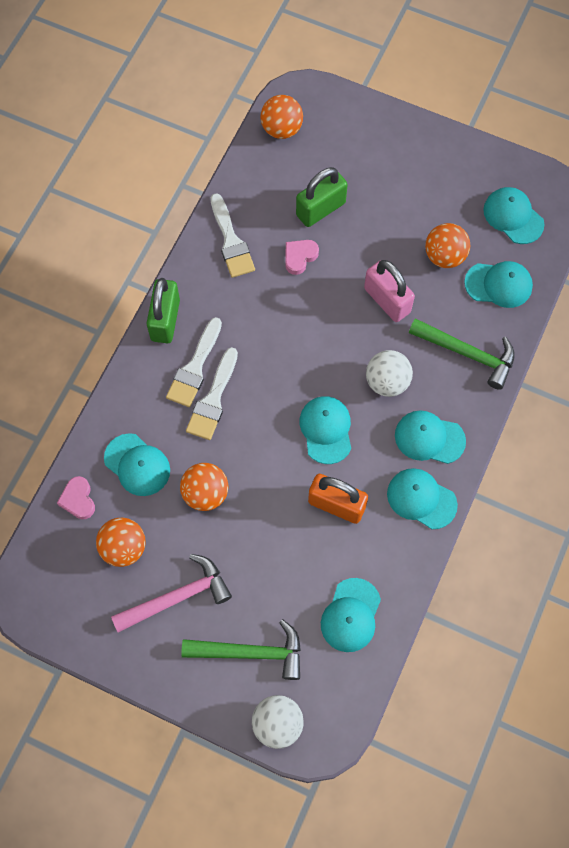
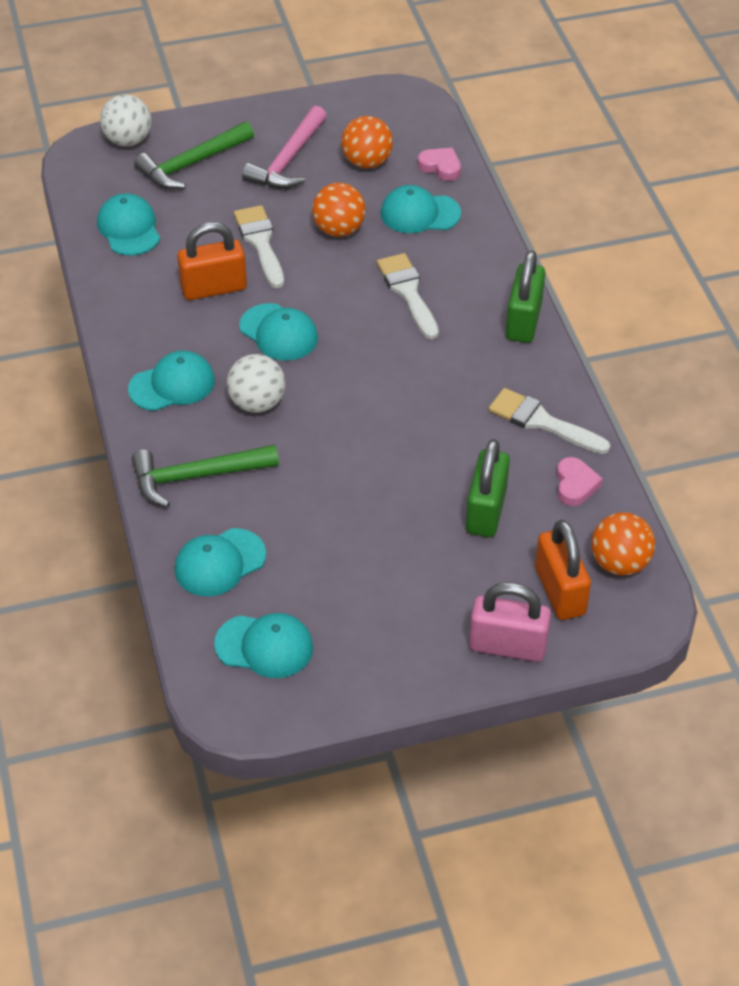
camera: 140 degrees right, 20 degrees down
(165, 320) = (523, 321): green padlock -> green padlock turned 45 degrees clockwise
(194, 368) = (452, 304): white brush -> white brush (260, 243)
(299, 257) = (457, 452): pink heart -> pink heart (575, 485)
(329, 136) = (560, 591): none -> orange padlock
(387, 300) = (327, 471): pink padlock -> pink padlock (507, 646)
(421, 499) = (138, 336): turquoise cap -> none
(444, 256) = (305, 552): orange ball -> none

